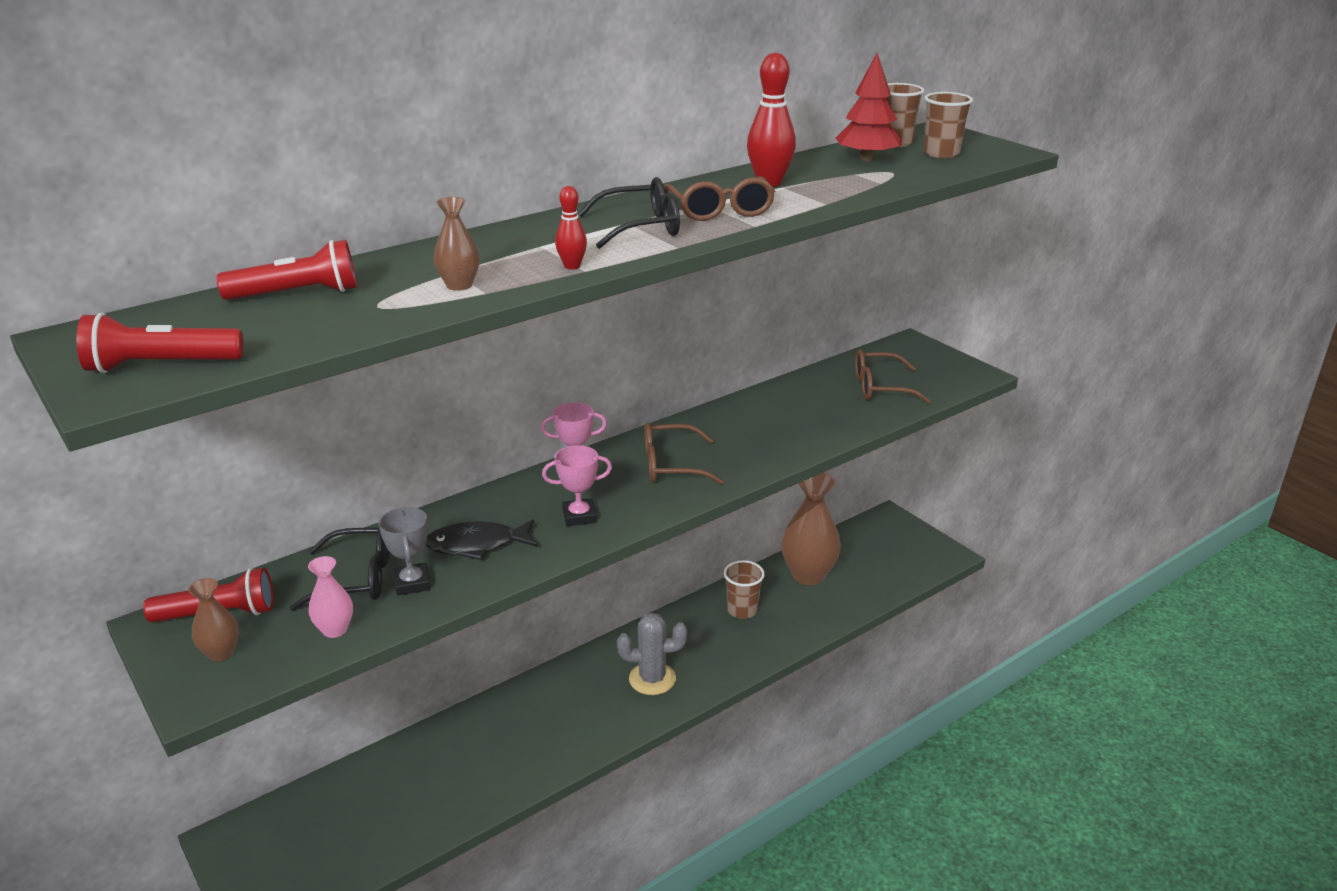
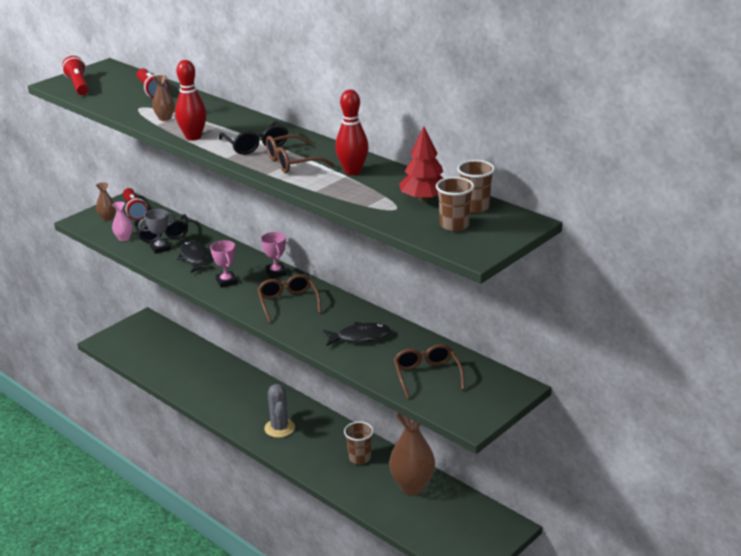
camera: 80 degrees right, 0 degrees up
(572, 266) = (193, 137): red bowling pin -> red bowling pin, size x1.84
(782, 420) = (360, 337): none -> black fish

